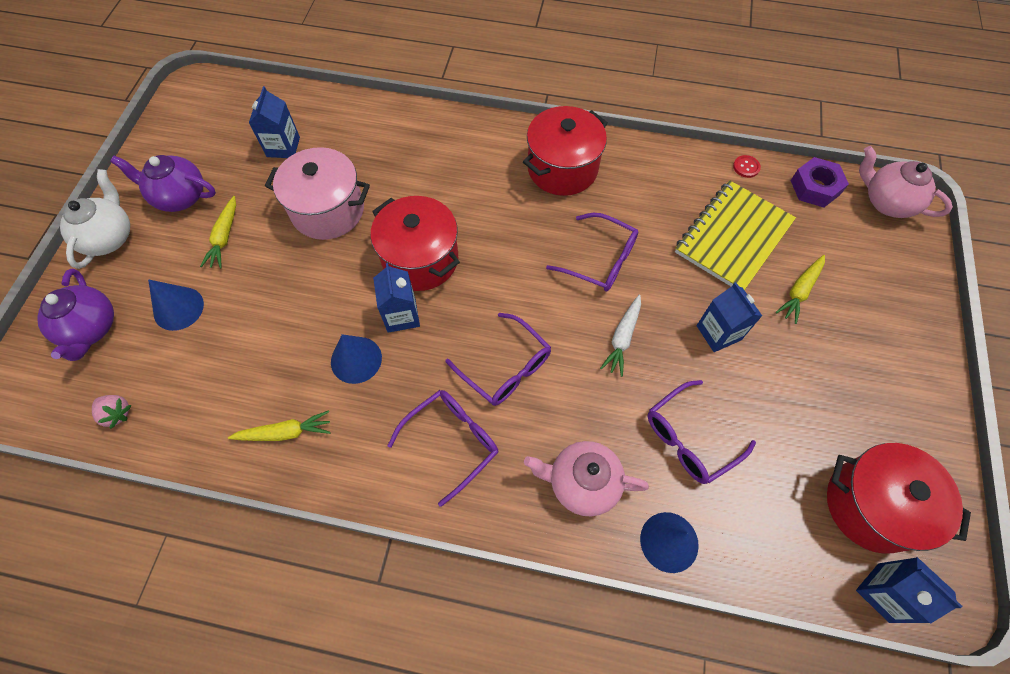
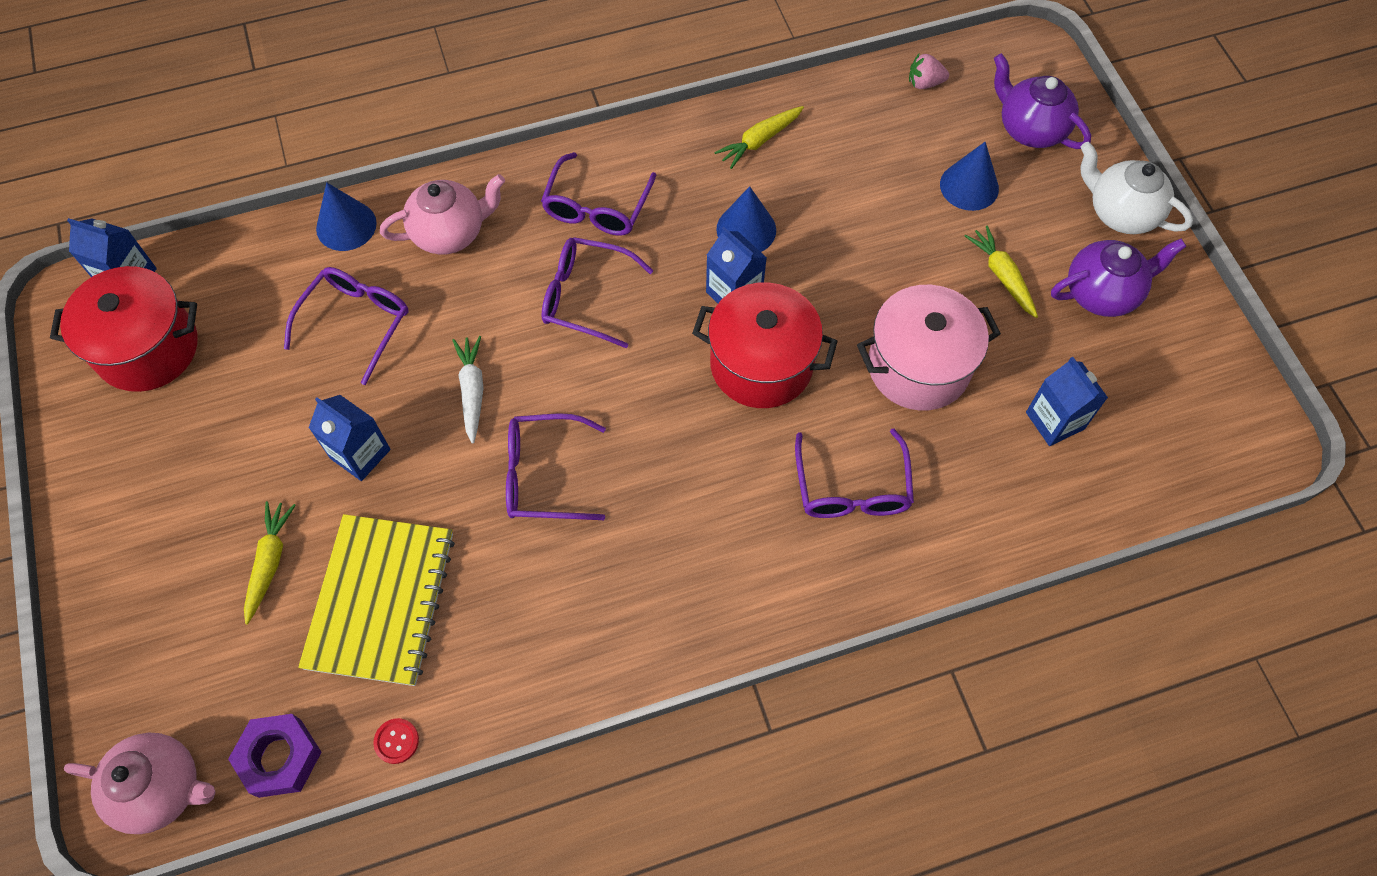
camera: 150 degrees right, 0 degrees up
(110, 238) = (1121, 213): white teapot -> white teapot turned 150 degrees clockwise
(423, 168) = (852, 488): none -> purple glasses
(562, 169) = (665, 589): red pot -> none

